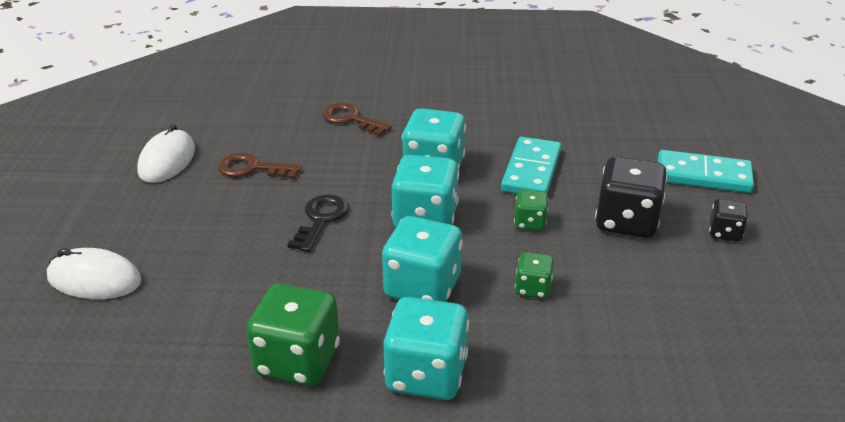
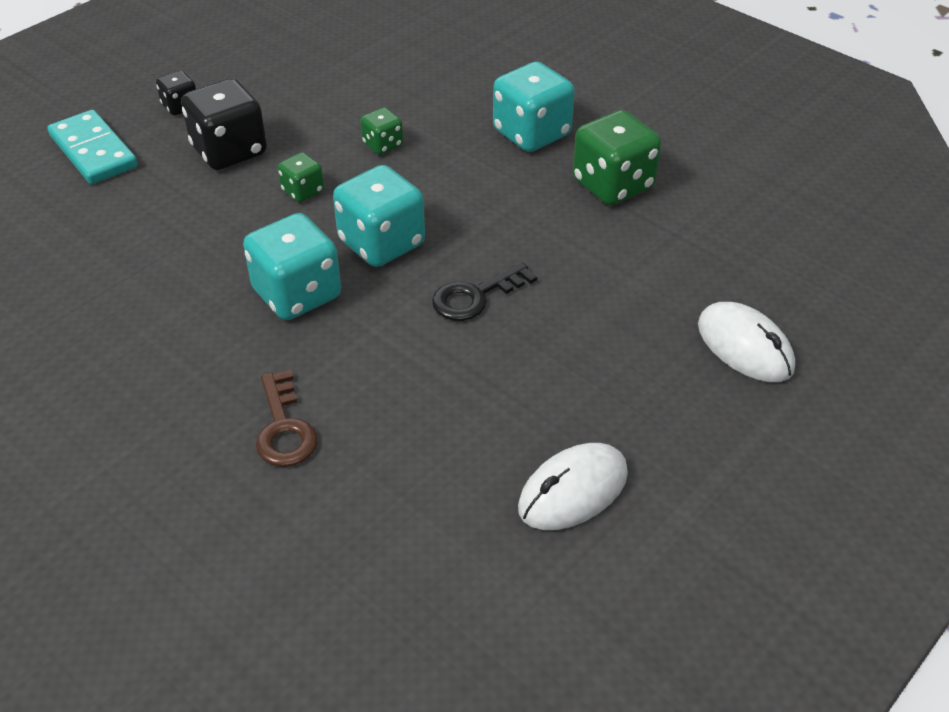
camera: 140 degrees left, 10 degrees up
(252, 168) = (481, 411): brown key -> none
(422, 288) = (462, 187): turquoise dice -> none
(531, 171) = (215, 237): turquoise domino -> none

